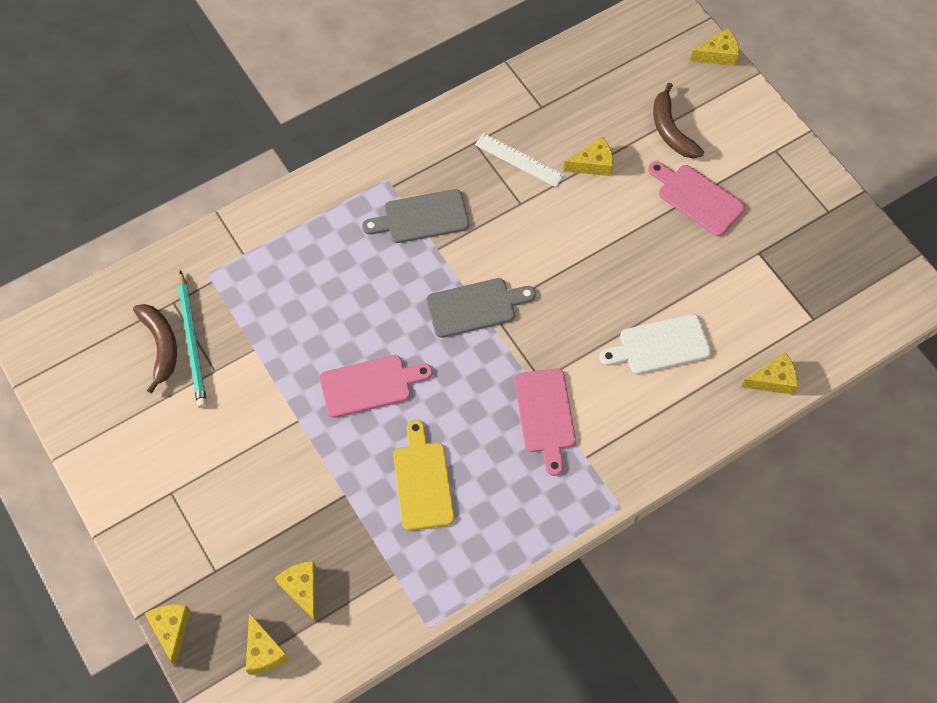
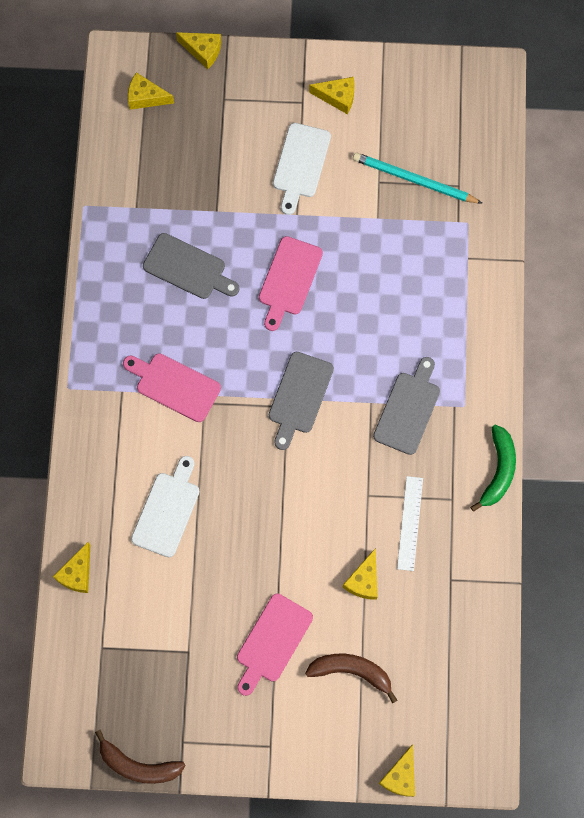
camera: 125 degrees right, 10 degrees up
(161, 346) = (426, 157): brown banana -> brown banana (138, 765)
(242, 450) = (300, 164): none -> white cutting board
(302, 589) = (170, 144): yellow cheese -> yellow cheese (337, 97)
(422, 481) = (188, 268): yellow cutting board -> grey cutting board
(424, 124) = (498, 470): none -> green banana
(519, 160) = (410, 523): white ruler -> white ruler turned 60 degrees counterclockwise
(697, 198) = (272, 641): pink cutting board -> pink cutting board turned 135 degrees clockwise

